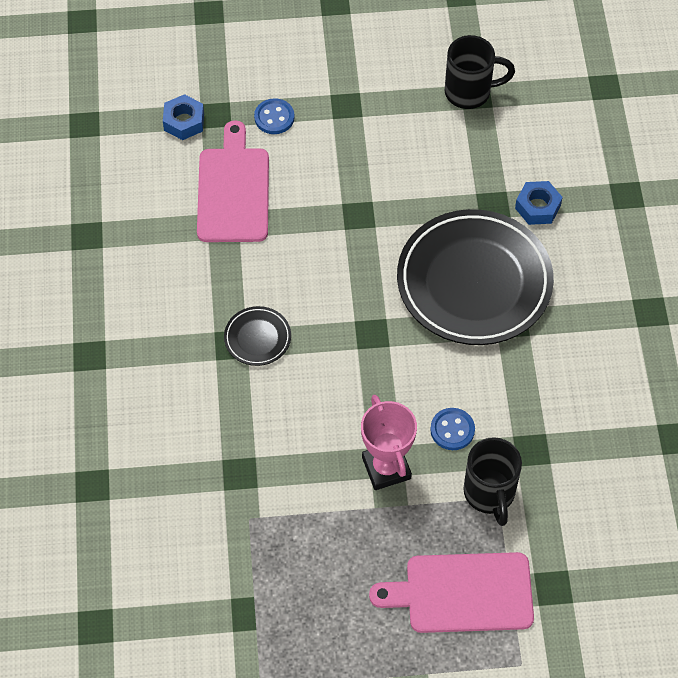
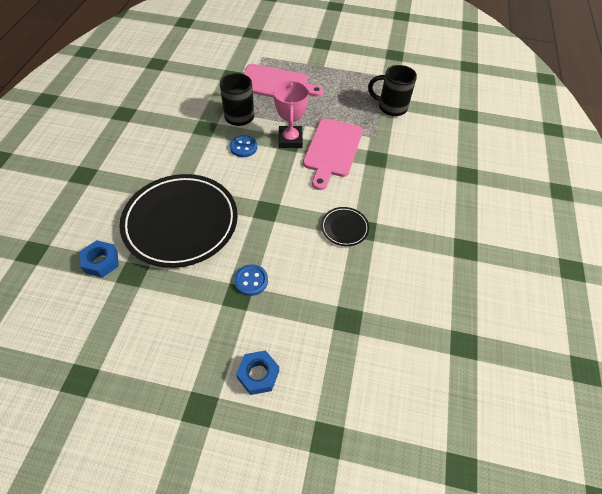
camera: 165 degrees left, 5 degrees down
(184, 122) = (360, 440): blue nut -> blue nut (258, 374)
(233, 190) = (331, 349): pink cutting board -> pink cutting board (332, 150)
(274, 117) = (272, 416): blue button -> blue button (251, 280)
(470, 92) = (82, 385): black mug -> black mug (391, 107)

